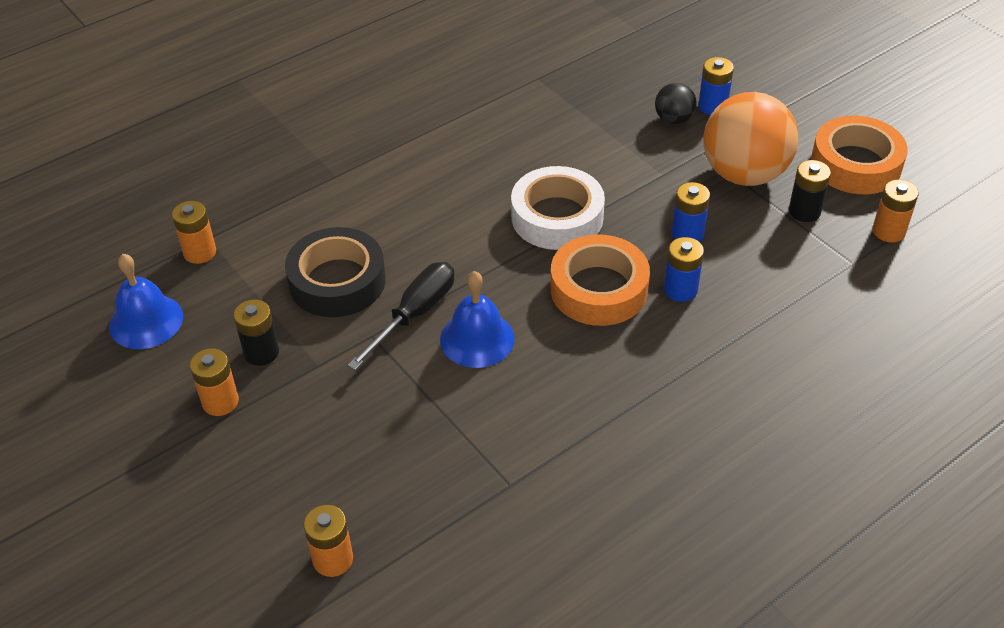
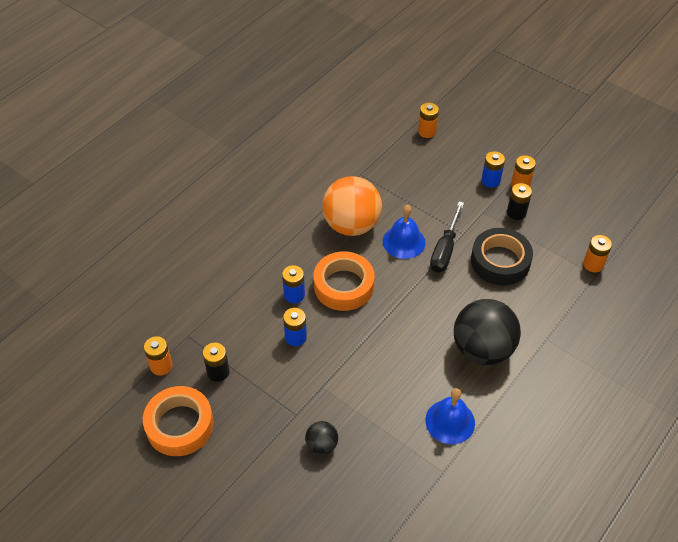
camera: 165 degrees right, 5 degrees up
(146, 321) = (590, 217): blue bell -> blue bell (450, 421)
(428, 178) = (482, 349): none -> black ball
(557, 217) = (384, 334): white tape -> none
(712, 106) = (293, 467): blue battery -> blue battery (490, 180)
(744, 174) = (262, 398): orange ball -> orange ball (351, 225)

